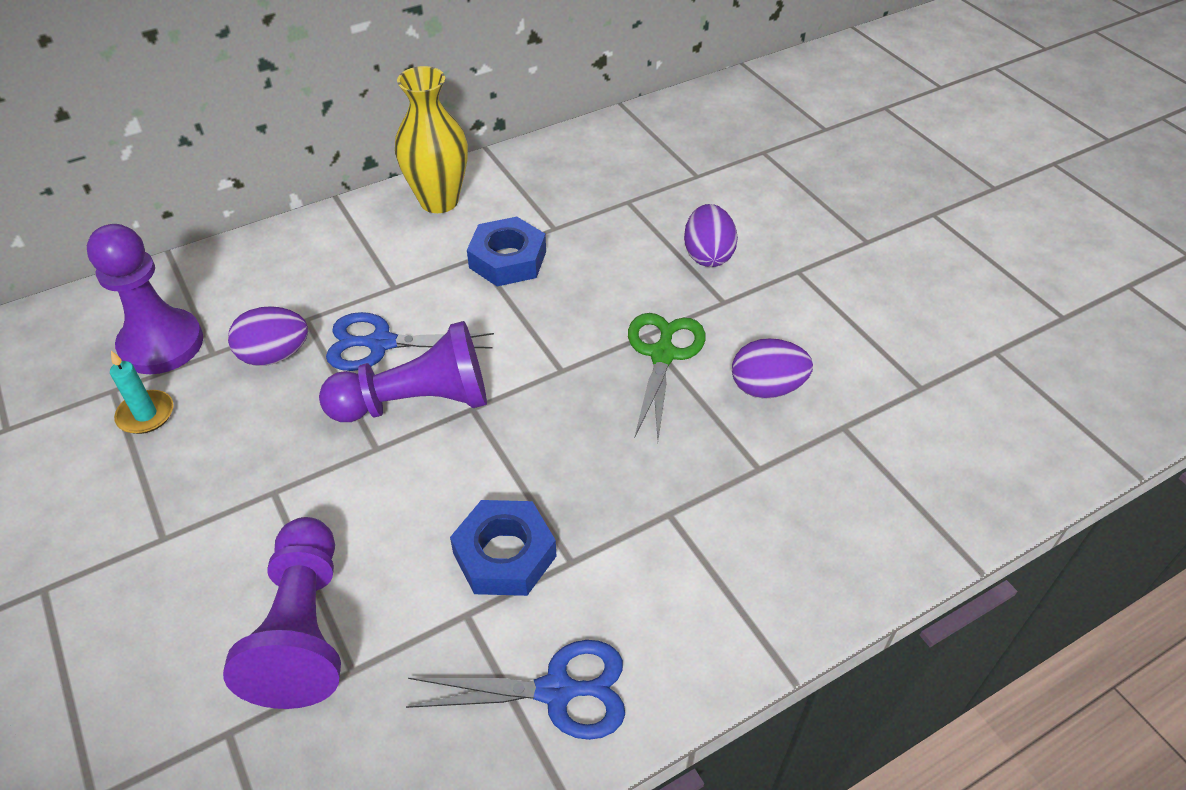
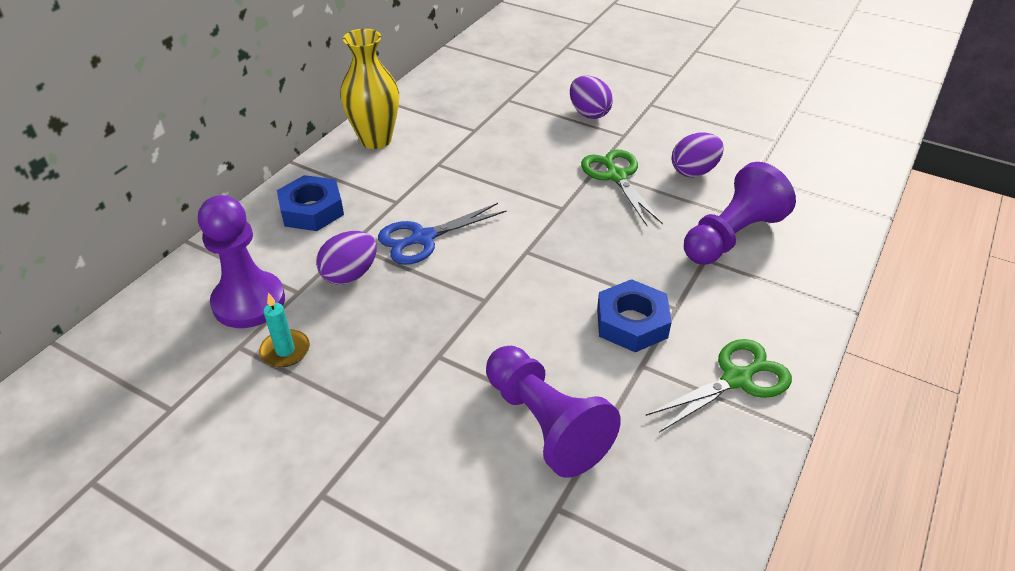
camera: 30 degrees left, 5 degrees down
(416, 402) = (485, 262): purple pawn -> purple pawn (731, 236)
(508, 259) = (461, 158): blue nut -> blue nut (312, 210)
(557, 691) = (737, 379): blue scissors -> green scissors

